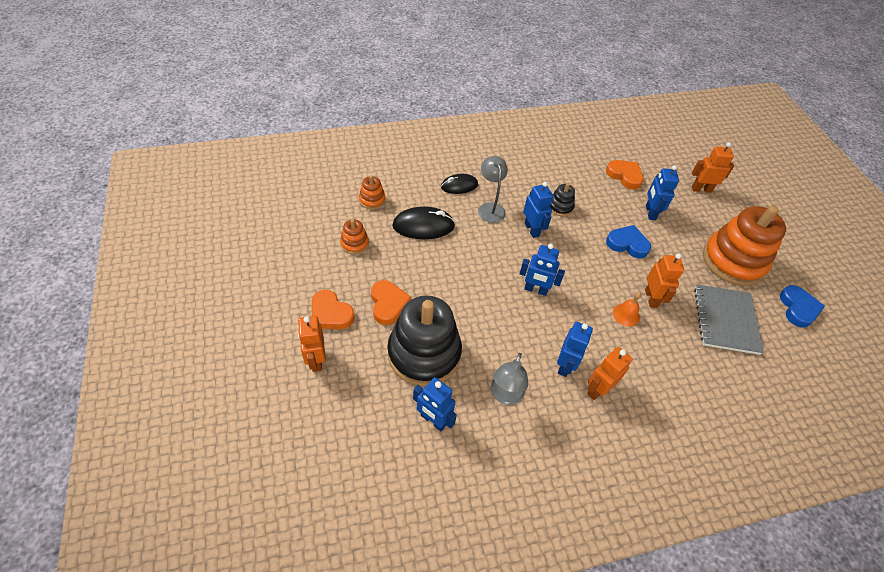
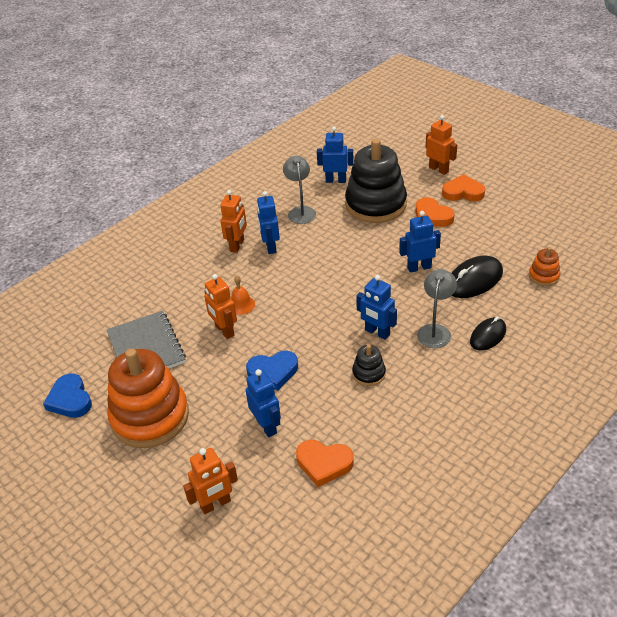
camera: 155 degrees right, 10 degrees down
(354, 244) = (508, 237): orange stacking toy -> none
(490, 208) = (435, 331): grey lamp -> grey lamp turned 120 degrees counterclockwise
(535, 290) = (331, 283): blue robot -> blue robot (419, 267)

